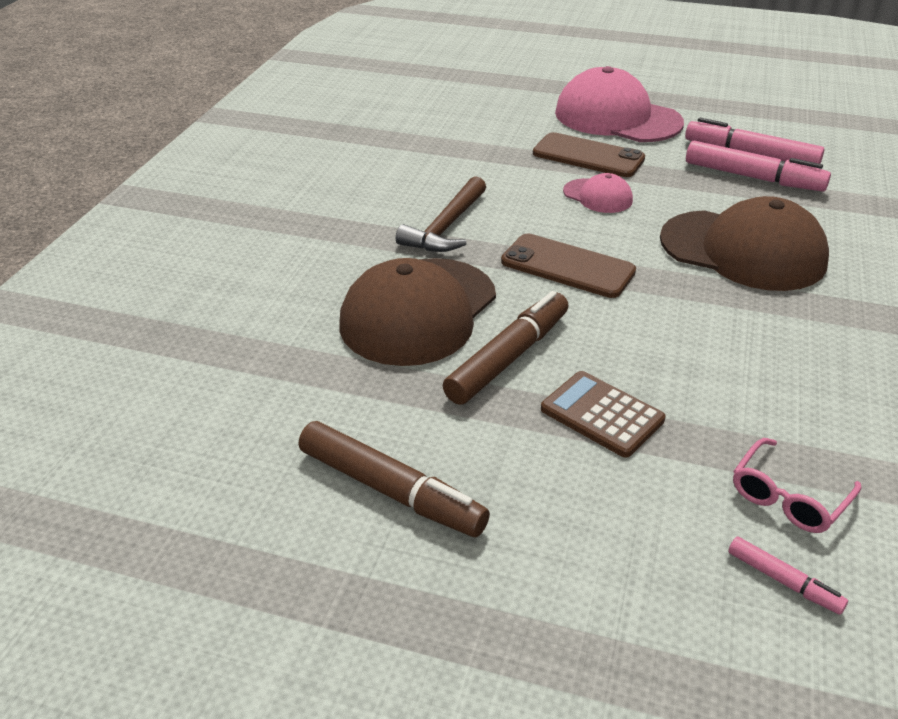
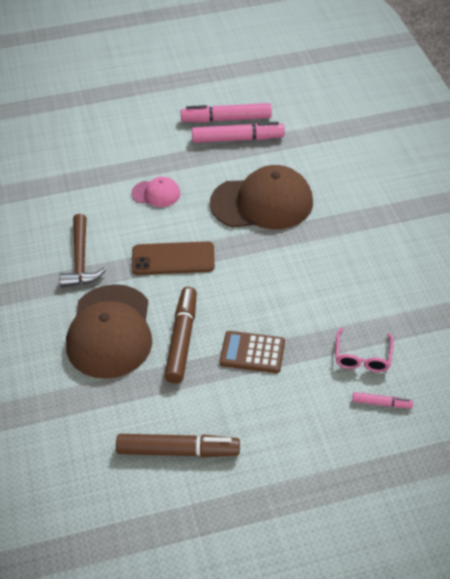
camera: 30 degrees left, 10 degrees up
(588, 156) = (129, 160): brown phone -> none
(617, 118) = (126, 116): pink cap -> none

